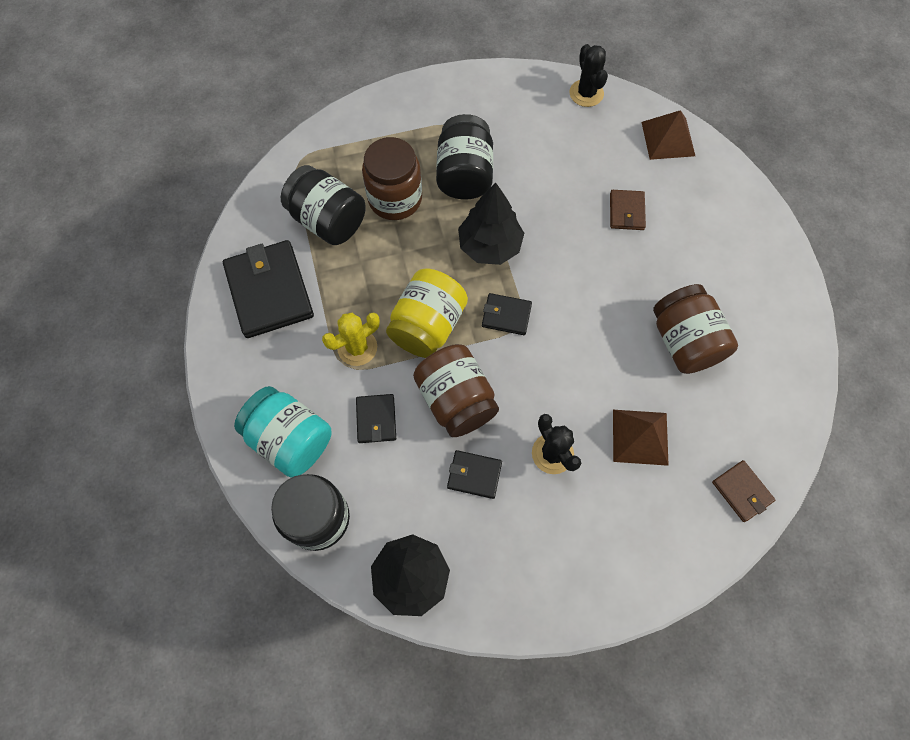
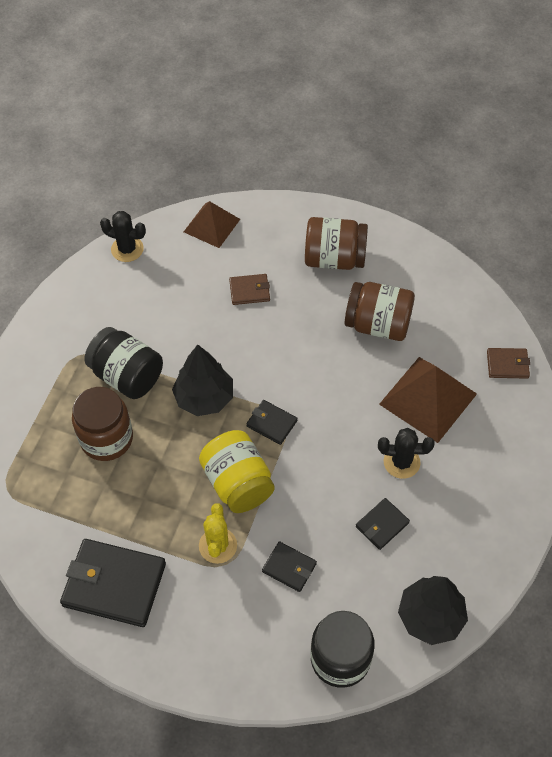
camera: 55 degrees left, 10 degrees down
(290, 439) = (260, 642): turquoise jar -> none
(328, 220) = (84, 500): black jar -> none
(456, 400) = (314, 501): brown jar -> brown jar (334, 258)
(506, 315) = (271, 423): black wallet -> black wallet turned 75 degrees clockwise
(626, 211) = (249, 291): brown wallet -> brown wallet turned 45 degrees counterclockwise
(640, 437) = (428, 399): brown pyramid -> brown pyramid, size x1.53

